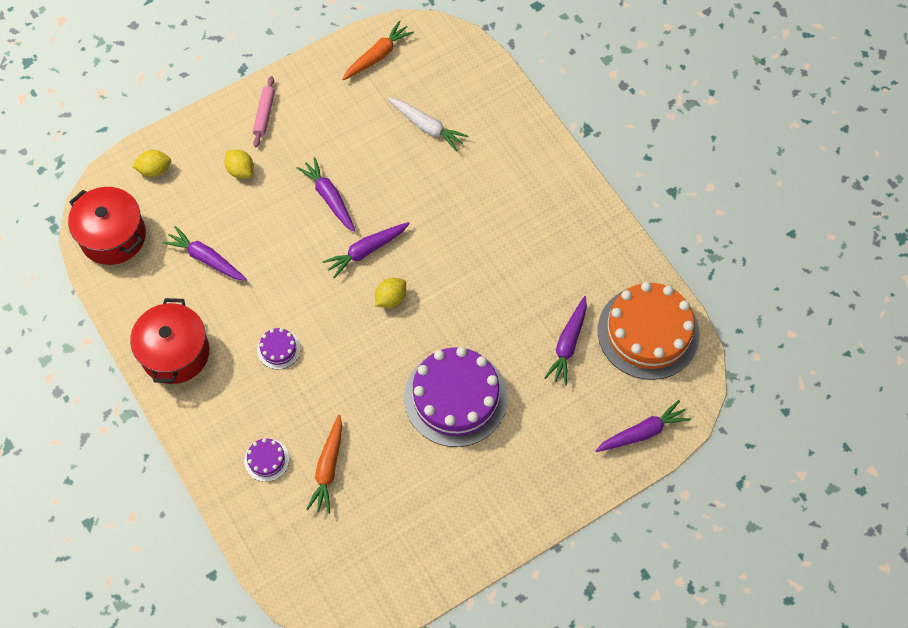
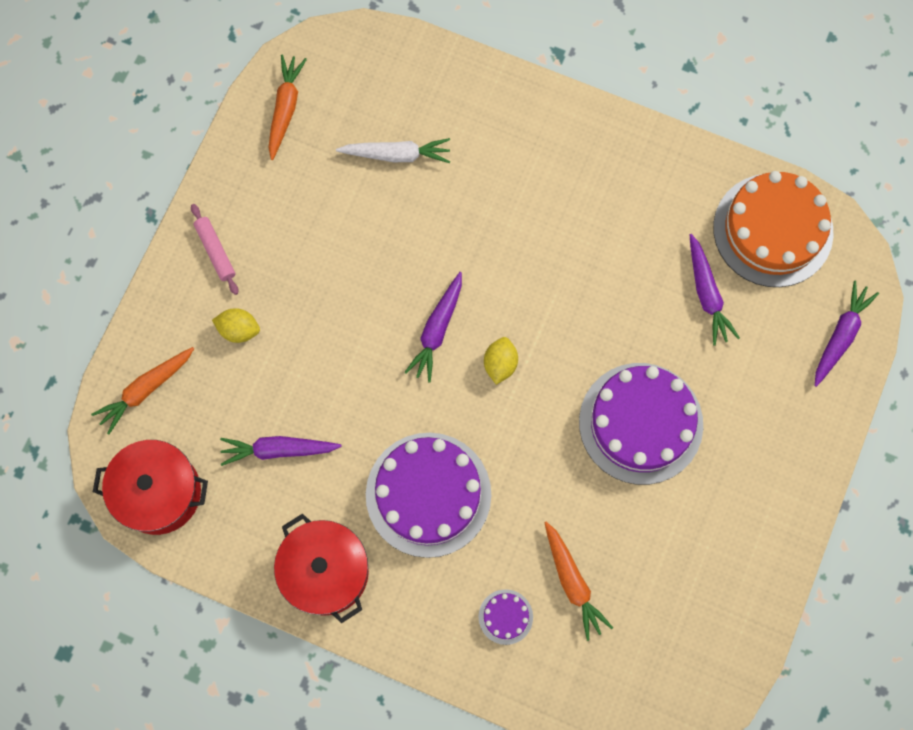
camera: 35 degrees left, 10 degrees up
(154, 170) = (145, 390): yellow lemon -> orange carrot
(278, 349) = (428, 494): purple cake -> purple cake, size x2.35
(329, 198) = (355, 298): purple carrot -> none

